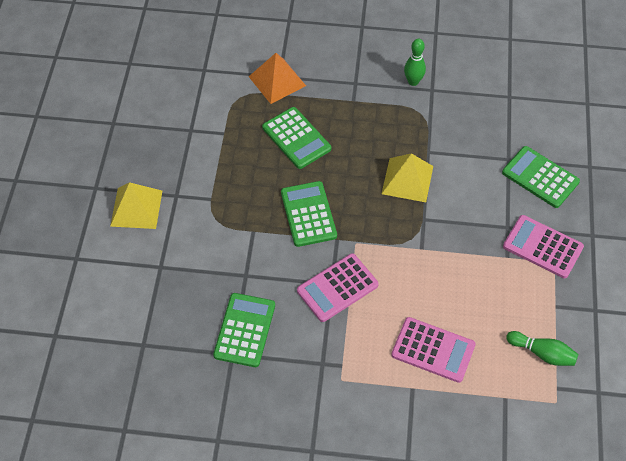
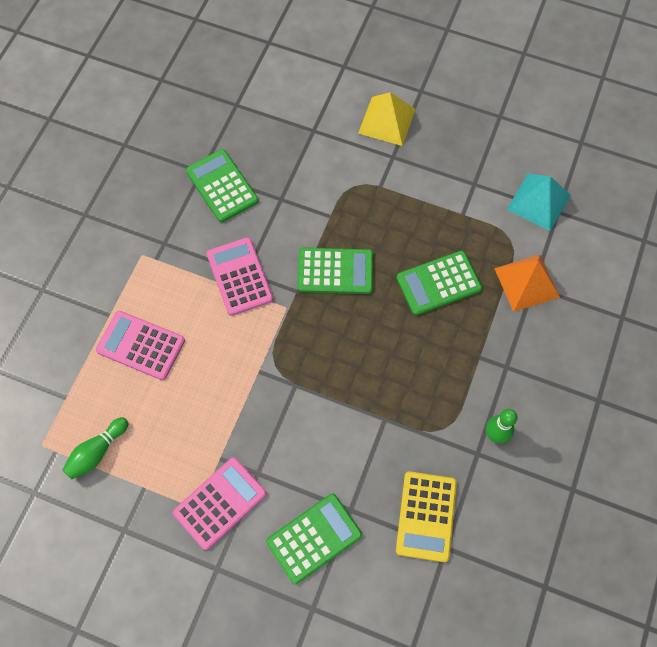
camera: 105 degrees right, 10 degrees up
(197, 83) = (538, 202): none -> turquoise pyramid
(244, 330) = (222, 186): green calculator -> green calculator turned 150 degrees counterclockwise
(407, 180) = (352, 384): yellow pyramid -> none
(433, 350) = (141, 345): pink calculator -> pink calculator turned 75 degrees clockwise
(492, 112) = (426, 516): none -> yellow calculator

